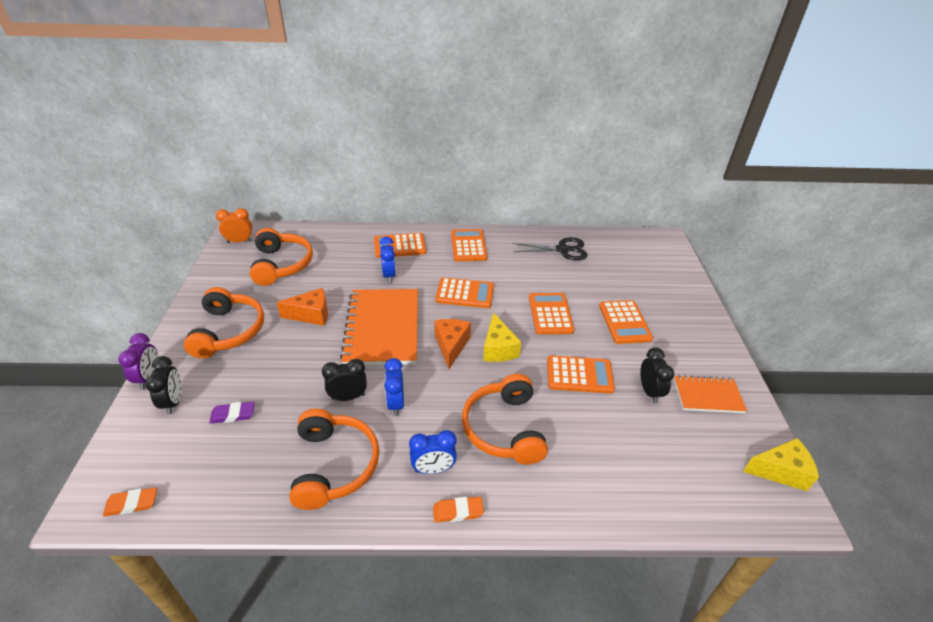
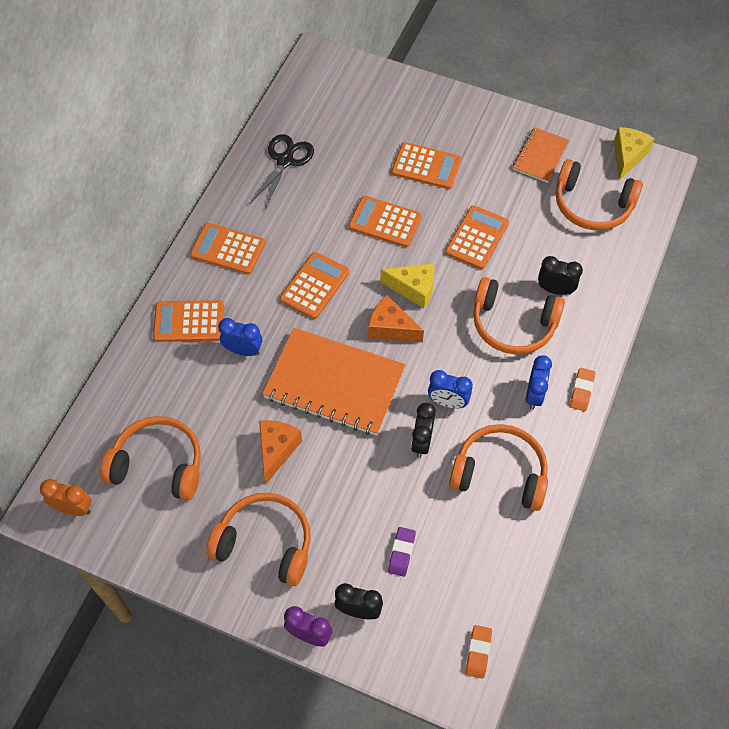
camera: 65 degrees left, 20 degrees up
(240, 241) = (73, 508): orange clock -> orange clock turned 90 degrees clockwise
(399, 246) = (189, 322): orange calculator -> orange calculator turned 75 degrees clockwise
(649, 391) = (518, 195): black clock -> black clock (555, 290)
(690, 455) = (592, 205): none -> orange headphones

